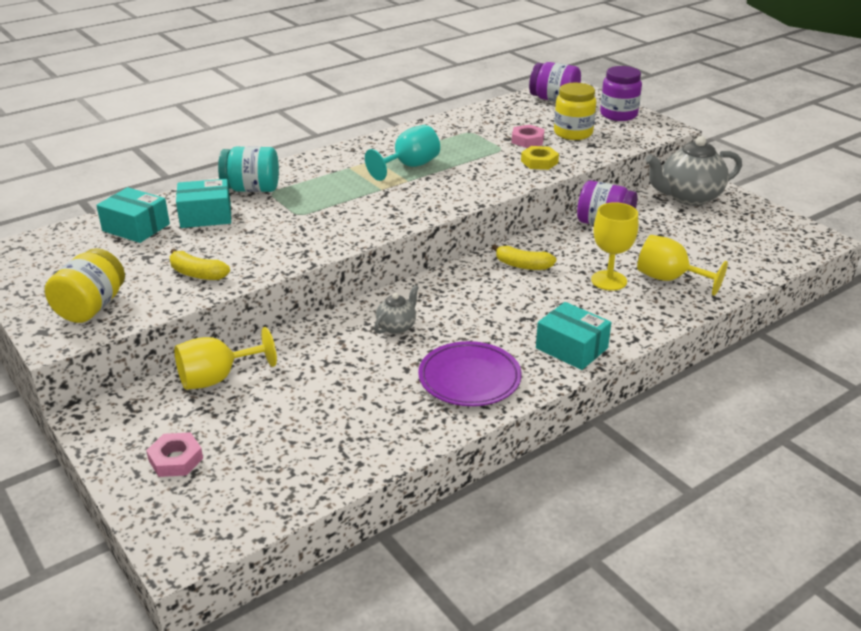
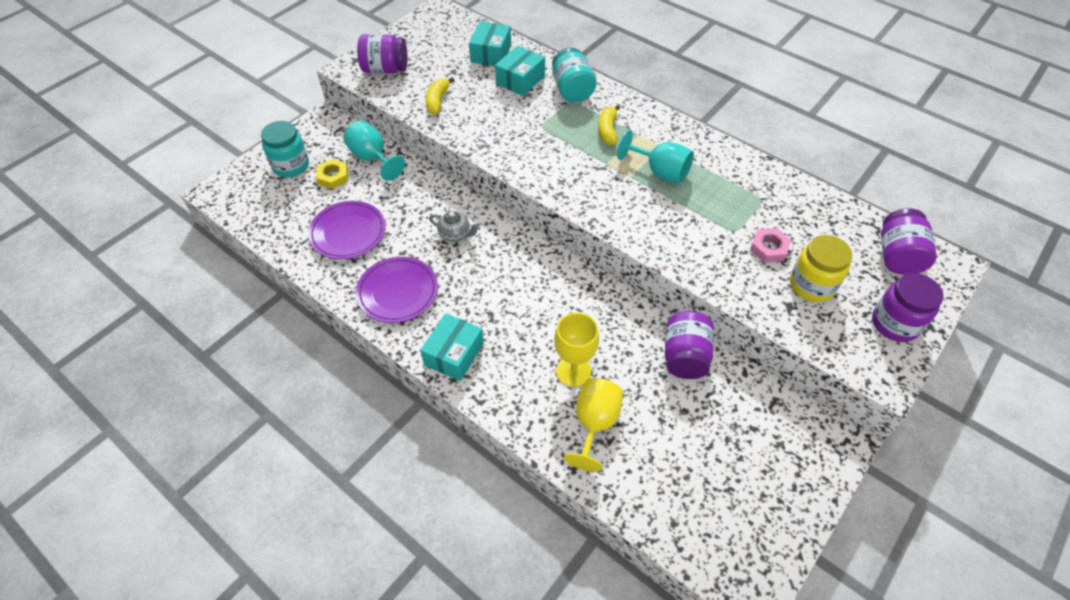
camera: 75 degrees right, 20 degrees up
(91, 307) = (385, 69): yellow jar -> purple jar
(176, 459) = (291, 166): pink nut -> turquoise jar
(206, 216) = (520, 80): turquoise box -> turquoise box turned 60 degrees clockwise
(217, 378) = (372, 158): yellow goblet -> turquoise goblet
(350, 411) = (348, 233): none -> purple plate
(522, 265) = (577, 300): yellow banana -> yellow banana (607, 130)
(539, 162) = (720, 265): yellow nut -> yellow nut (333, 177)
(689, 197) = (790, 435): grey teapot -> none

